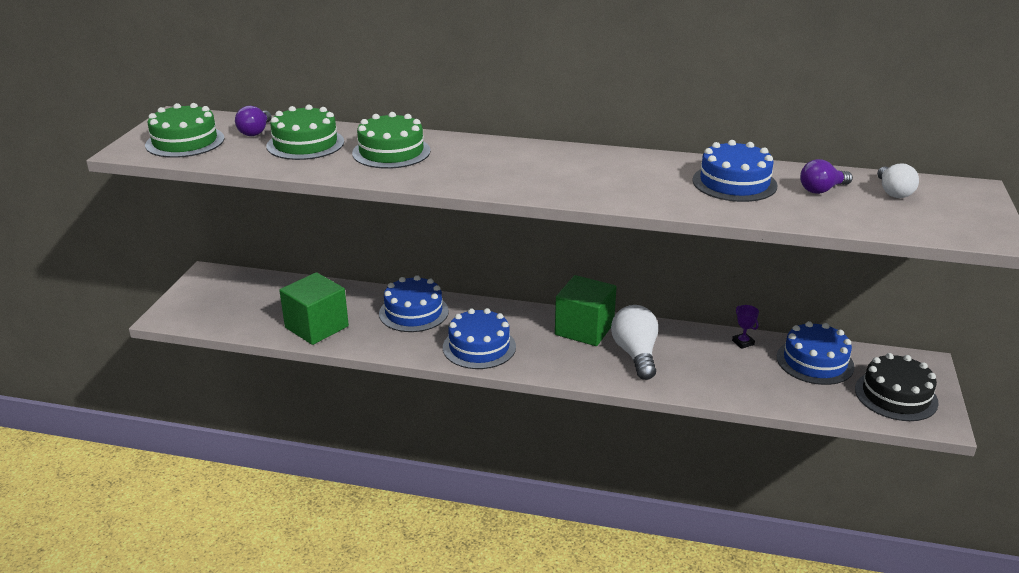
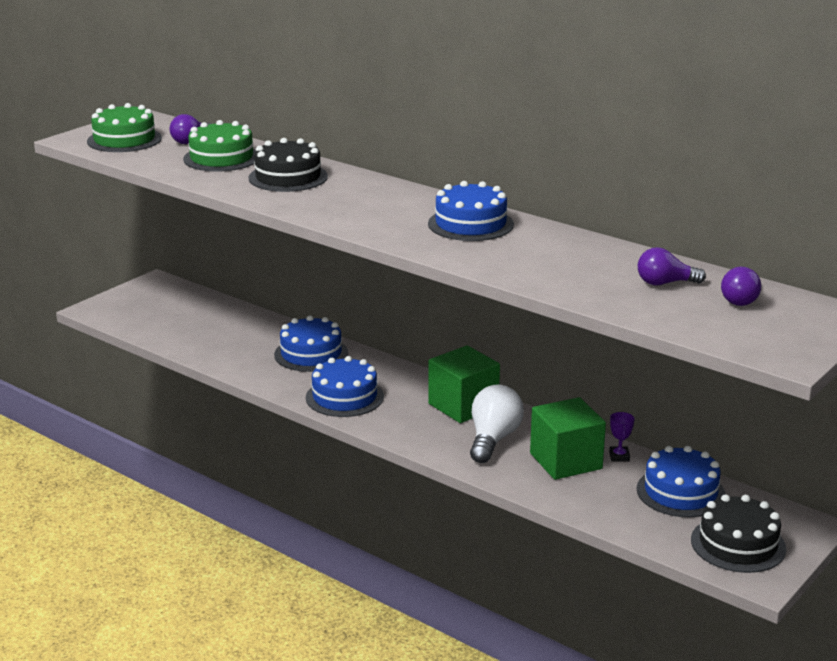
camera: 25 degrees right, 5 degrees down
(316, 327) = (212, 346): green cube -> green cube (566, 461)
(391, 152) = (288, 177): green cake -> black cake
(734, 183) = (581, 260): blue cake -> blue cake (470, 224)
(893, 192) = (741, 299): white light bulb -> purple light bulb

